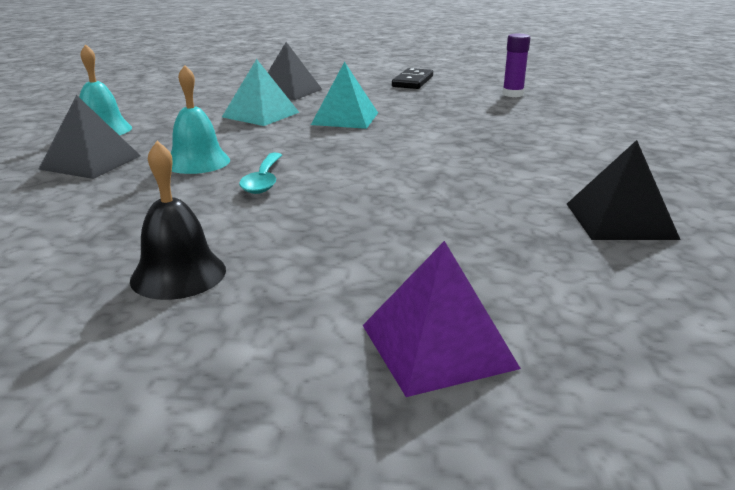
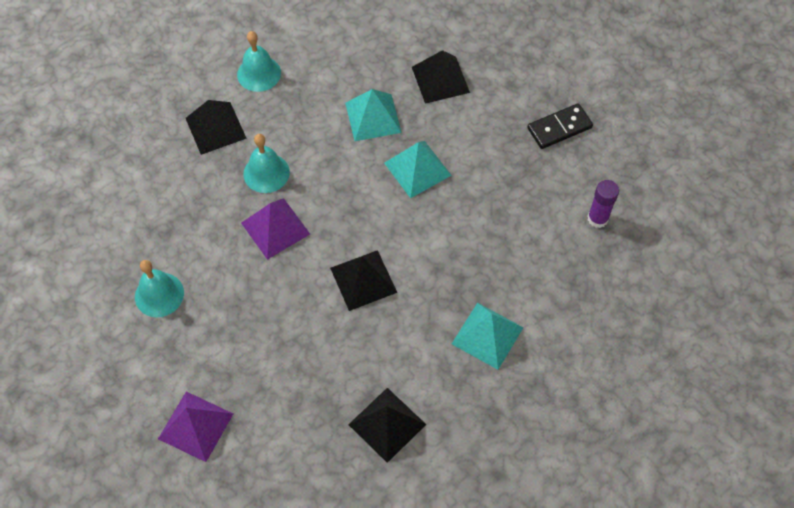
camera: 45 degrees right, 35 degrees up
(178, 274) = (159, 294): black bell -> turquoise bell
(263, 180) = (275, 228): turquoise spoon -> purple pyramid
(411, 169) = (363, 280): none -> black pyramid
(568, 150) = (487, 335): none -> turquoise pyramid

